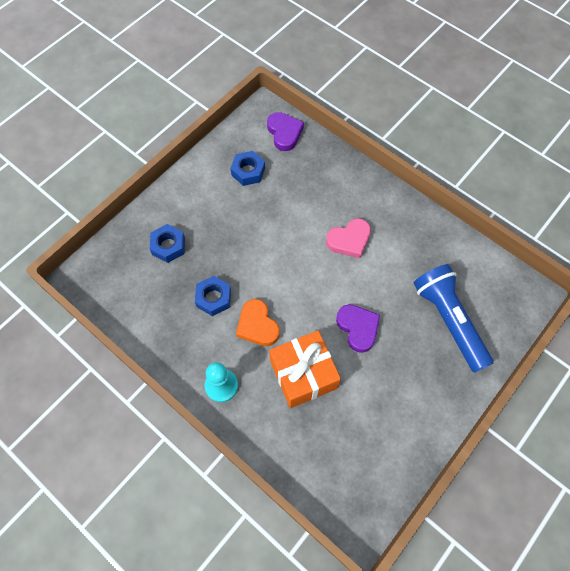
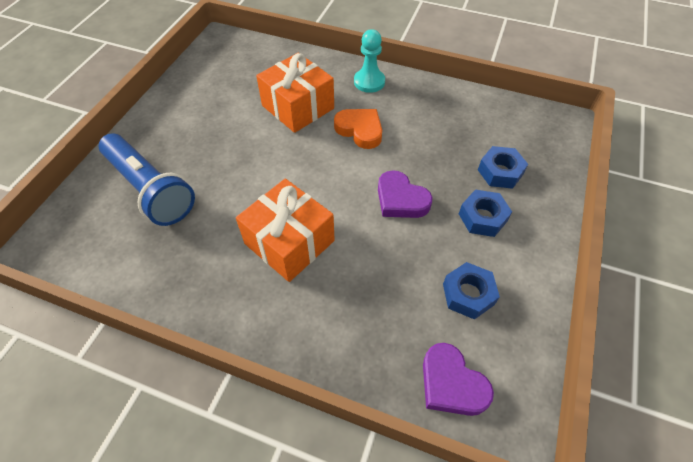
camera: 160 degrees right, 10 degrees down
(213, 298) = (417, 140): blue nut -> blue nut (482, 217)
(349, 240) = (289, 242): pink heart -> orange gift
(358, 328) = (254, 155): purple heart -> purple heart (401, 199)

